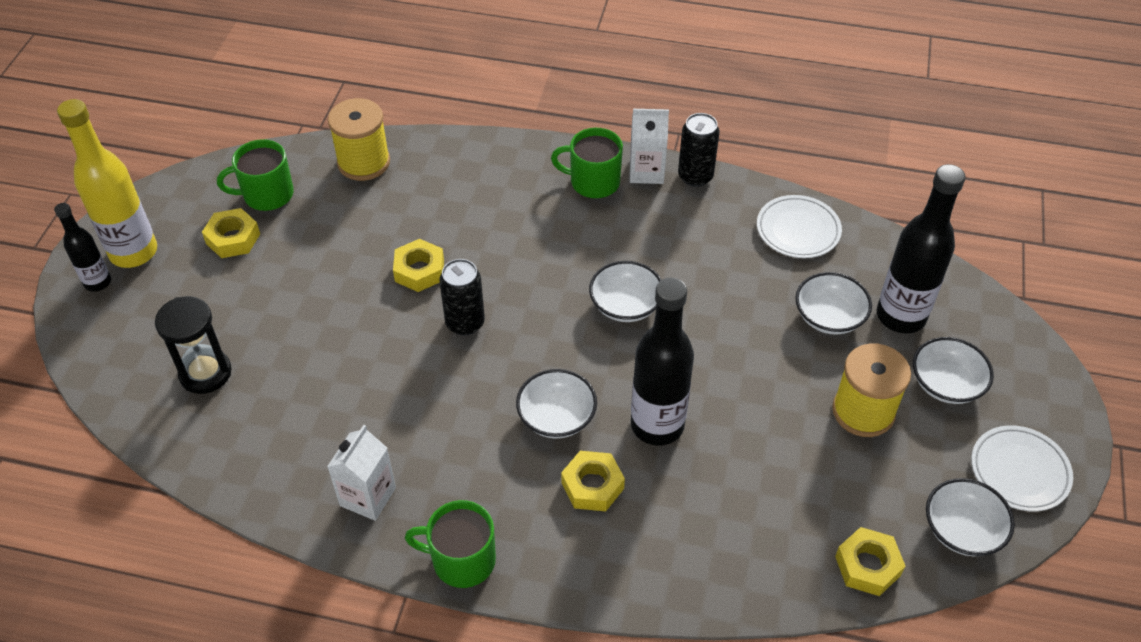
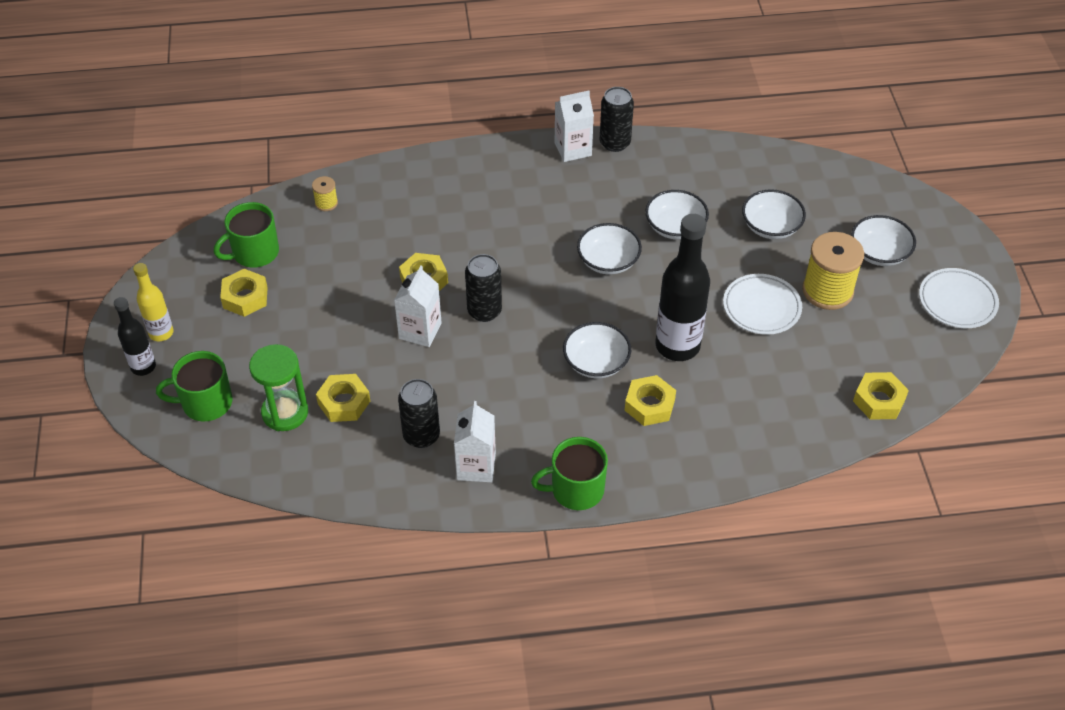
camera: 20 degrees left, 0 degrees up
(133, 252) = (161, 333): yellow bottle -> yellow bottle, size x0.56
(205, 373) = (285, 412): black hourglass -> green hourglass
(269, 380) = (344, 402): none -> yellow nut
(328, 442) = (421, 436): none -> black can
(364, 162) = (326, 203): yellow spool -> yellow spool, size x0.47
(387, 325) = (420, 331): none -> white carton
(593, 182) = (533, 169): green mug -> green mug (205, 403)
(798, 230) = (716, 165): white plate -> white plate (761, 307)
(901, 316) = (824, 211): black bottle -> none
(962, 530) = (934, 355): white bowl -> white bowl (675, 227)

